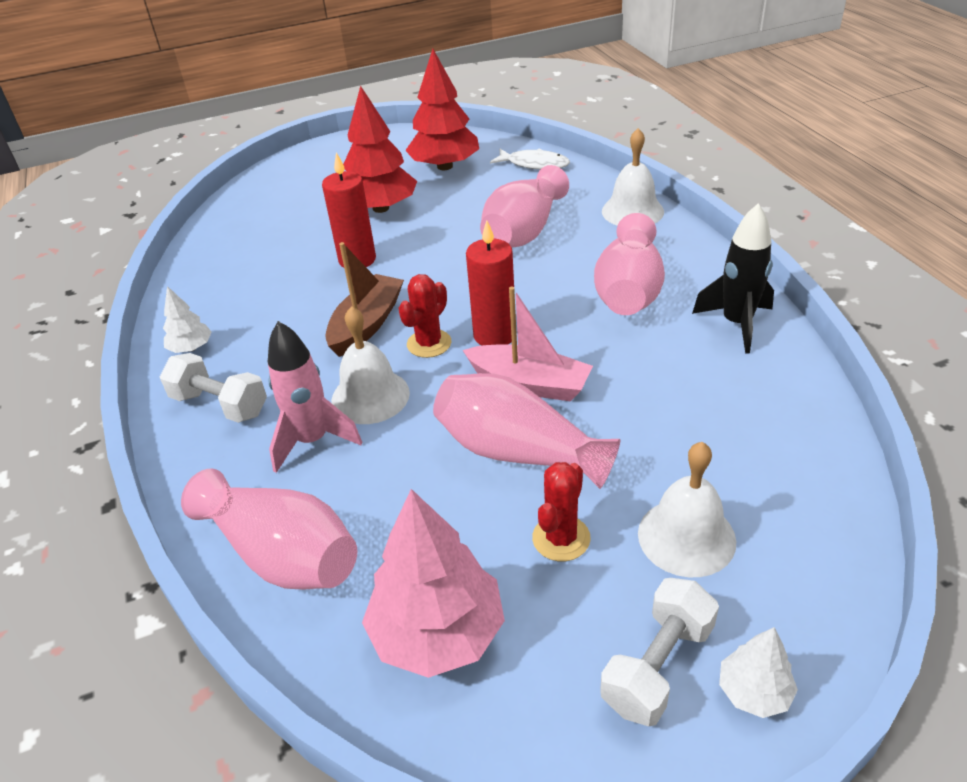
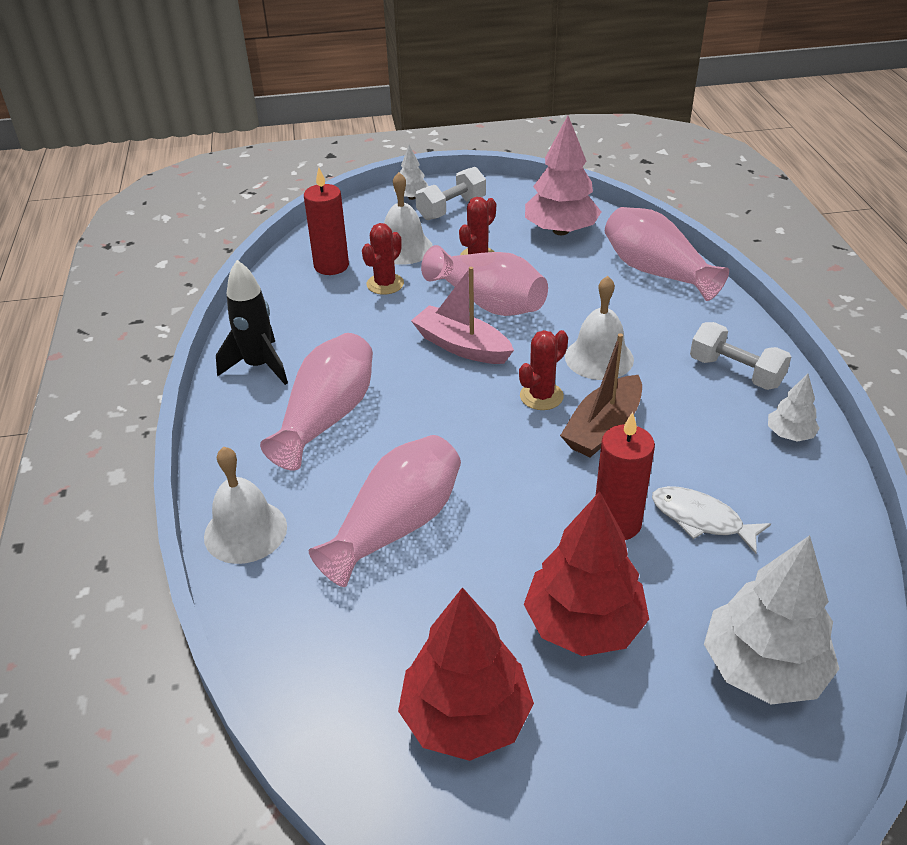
camera: 170 degrees left, 0 degrees up
(272, 209) = (762, 668): none -> white tree
(312, 441) = (645, 332): pink rocket -> none
(494, 335) = (477, 393): red candle -> red candle (331, 266)
(534, 164) = (317, 679): white fish -> white fish (701, 519)
(671, 458) = (385, 284): none -> red cactus

